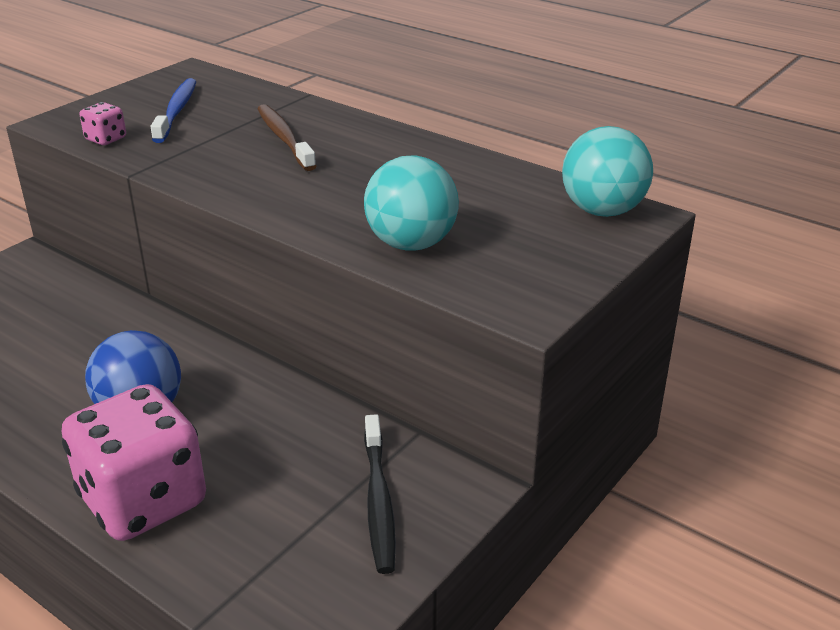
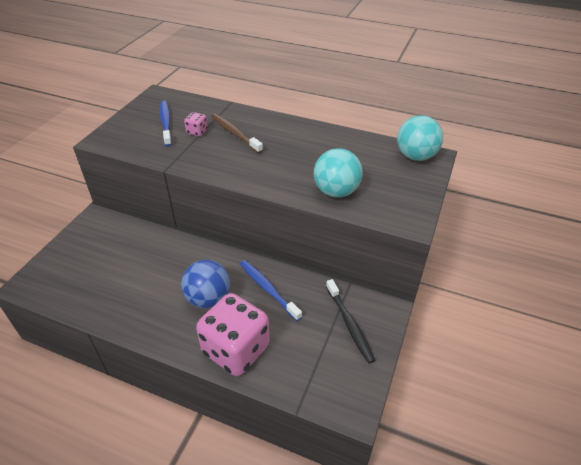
camera: 15 degrees left, 10 degrees up
(106, 139) = (137, 148): pink dice -> pink dice (197, 132)
(256, 415) = (268, 289): none -> blue toothbrush

